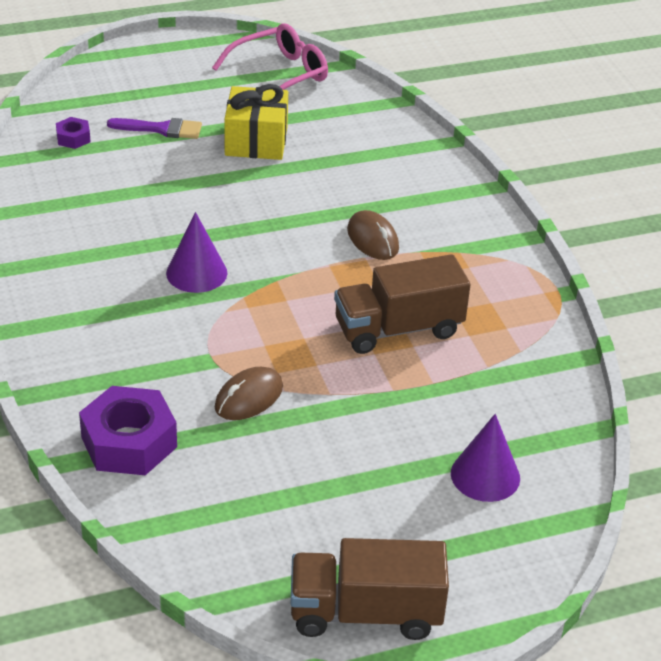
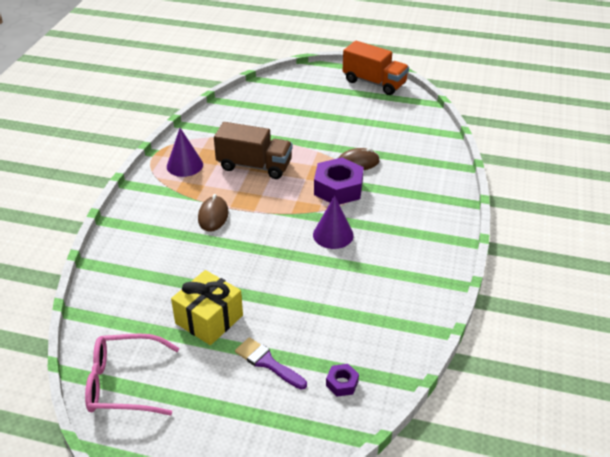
camera: 145 degrees left, 0 degrees up
(129, 442) = (429, 164): purple nut -> purple nut (338, 188)
(365, 613) = (374, 83): brown truck -> orange truck
(485, 475) = (283, 102): purple cone -> purple cone (184, 165)

